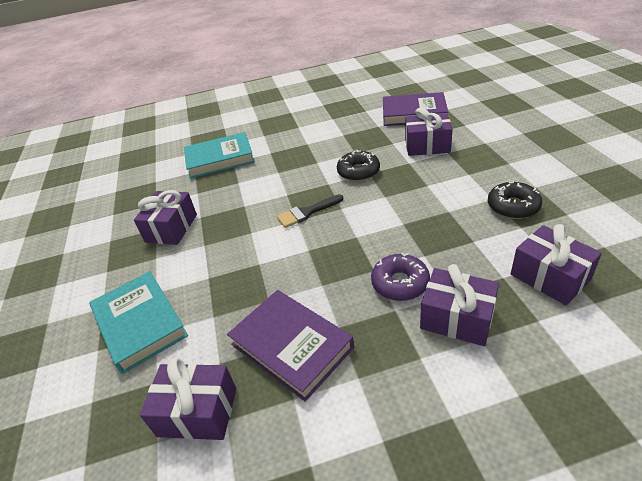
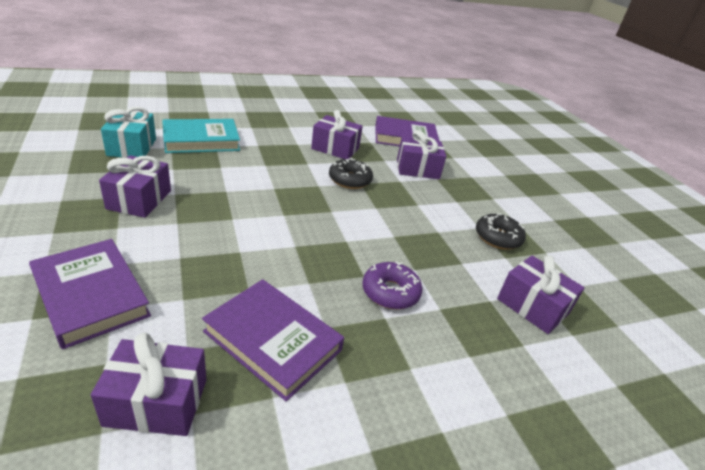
camera: 15 degrees left, 5 degrees down
(140, 323) = (91, 295): turquoise book -> purple book
(162, 178) = (132, 147): none -> turquoise gift
(306, 213) = (294, 209): black brush -> none
(457, 318) = (447, 334): purple gift -> purple gift (335, 148)

